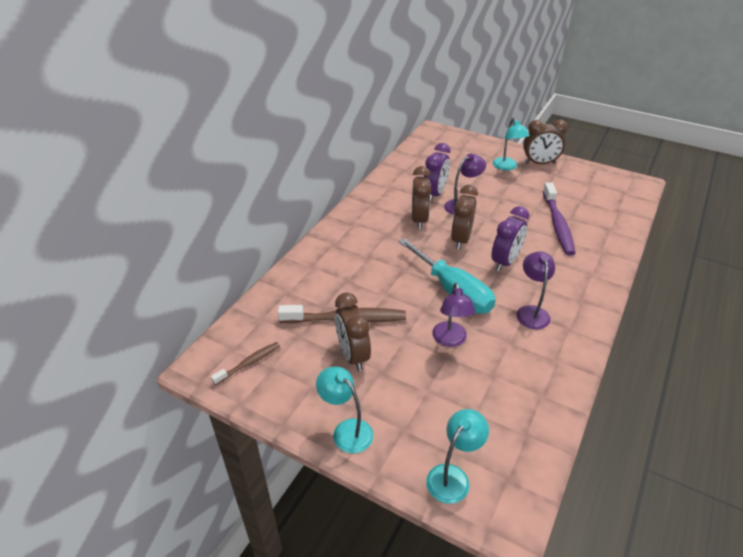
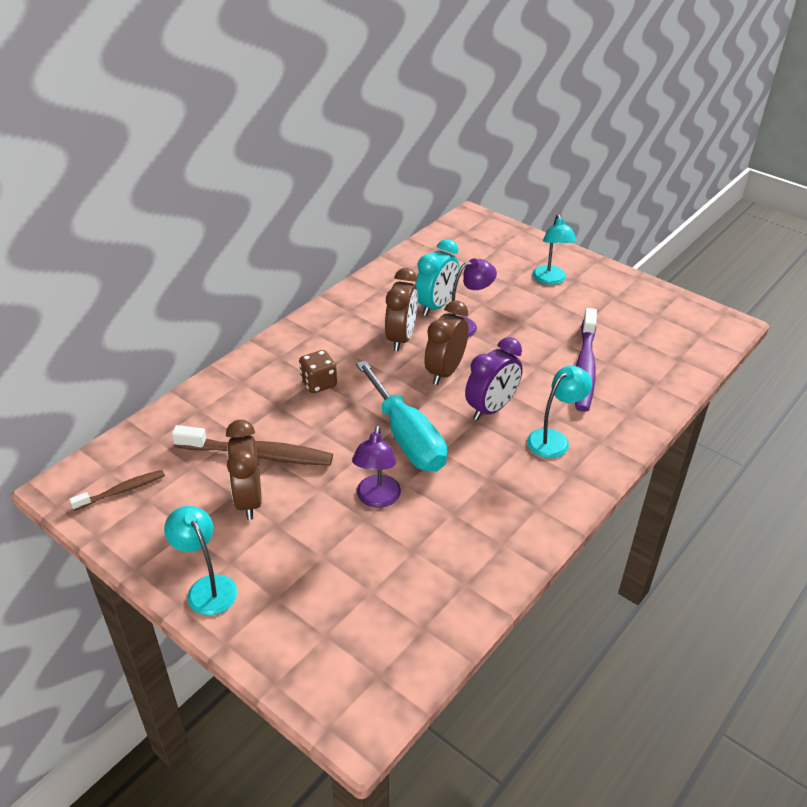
camera: 10 degrees right, 0 degrees up
(371, 260) = (318, 383): none -> brown dice
(434, 194) = (436, 306): purple clock -> turquoise clock
(453, 476) = (312, 661): turquoise lamp -> turquoise lamp (554, 439)
(531, 312) = (497, 478): purple lamp -> none
(539, 163) = (598, 279): brown clock -> none

